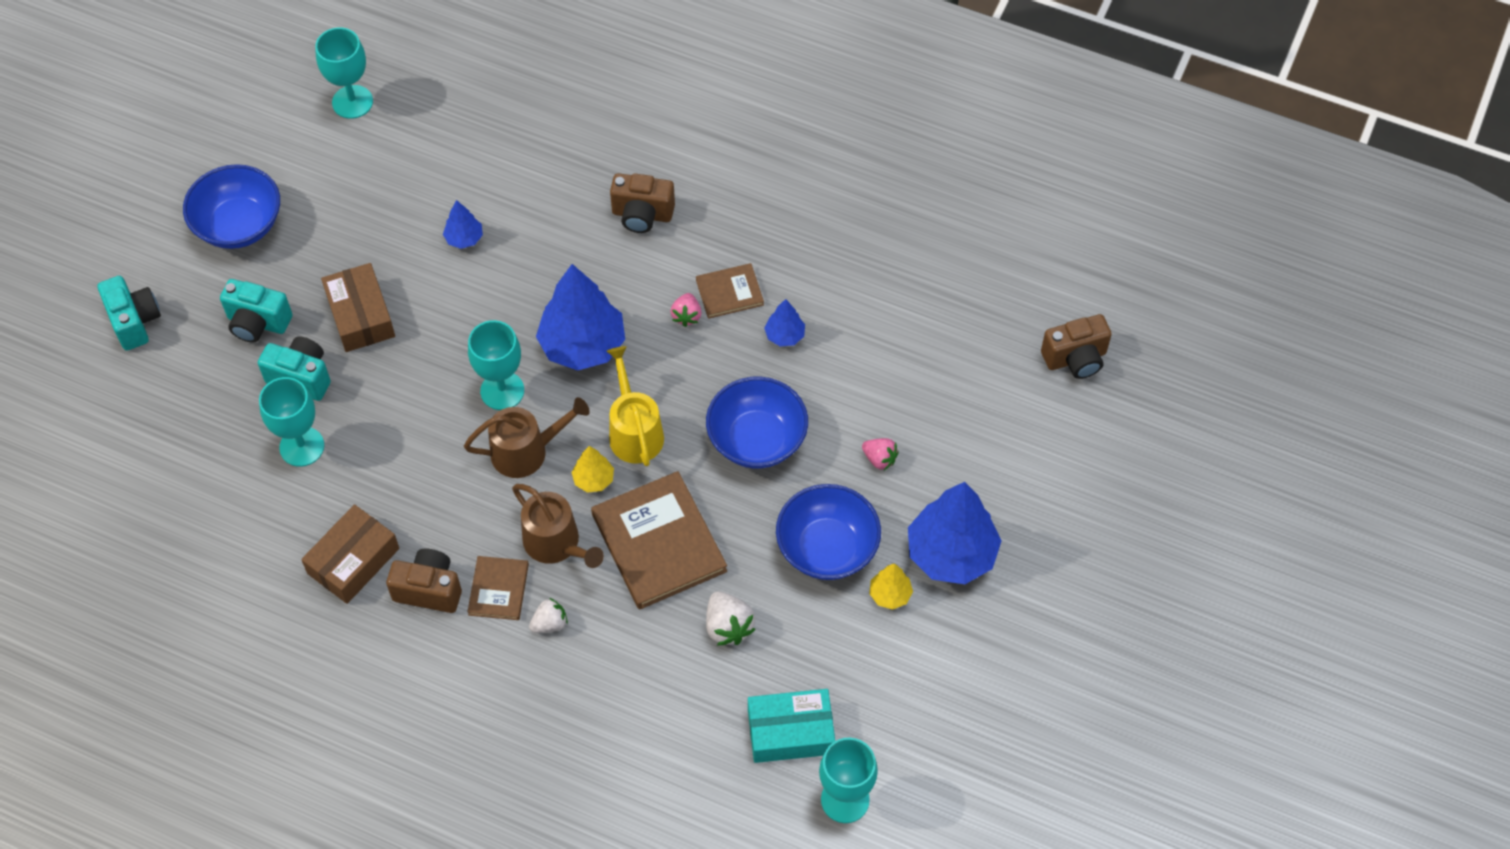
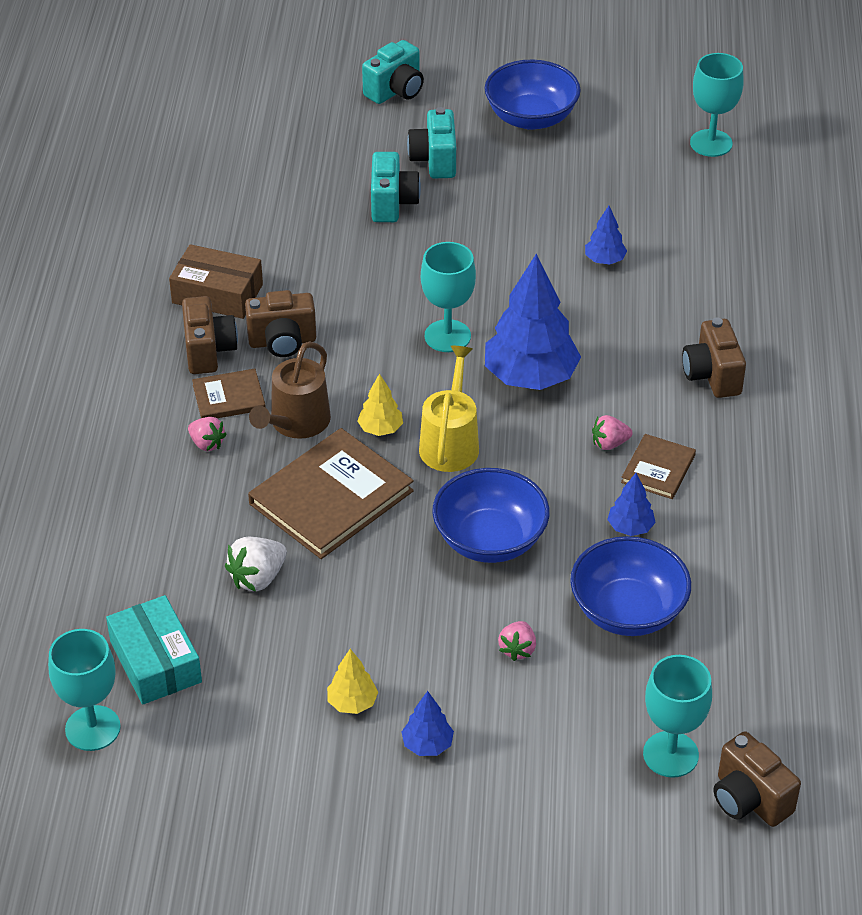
camera: 70 degrees right, 15 degrees down
(302, 446) = (320, 226): turquoise goblet -> turquoise goblet (670, 754)
(360, 315) = (478, 220): brown box -> none
(446, 525) = (282, 342): none -> brown camera
(526, 451) = (388, 372): brown watering can -> none
(549, 623) = (207, 443): white strawberry -> pink strawberry
(634, 432) = (450, 443): yellow watering can -> yellow watering can turned 45 degrees counterclockwise
(729, 292) = (658, 469): brown book -> brown book turned 60 degrees clockwise
(827, 548) = (385, 633): blue bowl -> blue bowl (627, 611)
(951, 553) = (427, 745): blue tree -> blue tree, size x0.46

